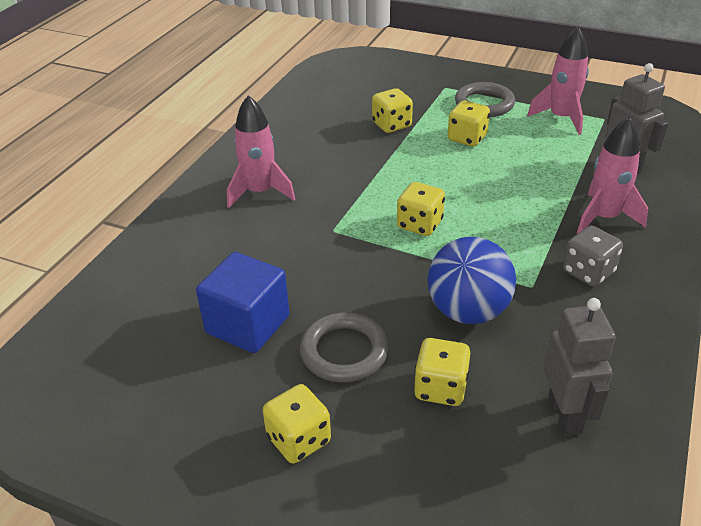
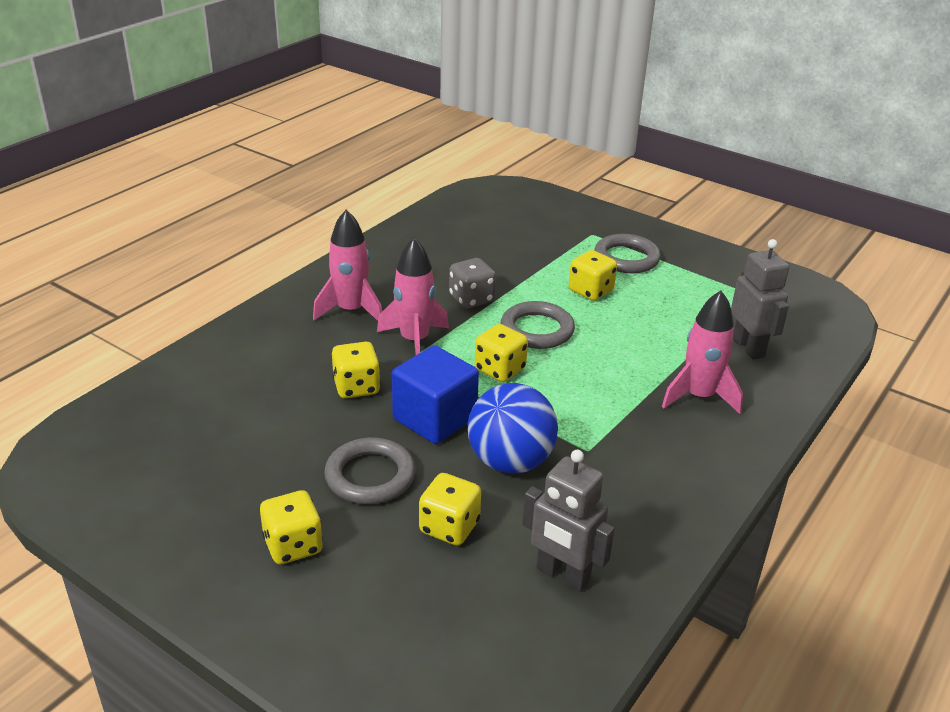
camera: 10 degrees right, 5 degrees down
(248, 324) = (287, 434): blue cube -> blue cube (434, 418)
(391, 125) = (516, 265): yellow dice -> yellow dice (356, 387)
(436, 181) = (537, 330): none -> grey ring
(561, 118) = (704, 286): pink rocket -> pink rocket (414, 341)
(565, 414) = (562, 575): grey robot -> grey robot turned 120 degrees clockwise
(588, 272) = (654, 447): grey dice -> grey dice (471, 299)

